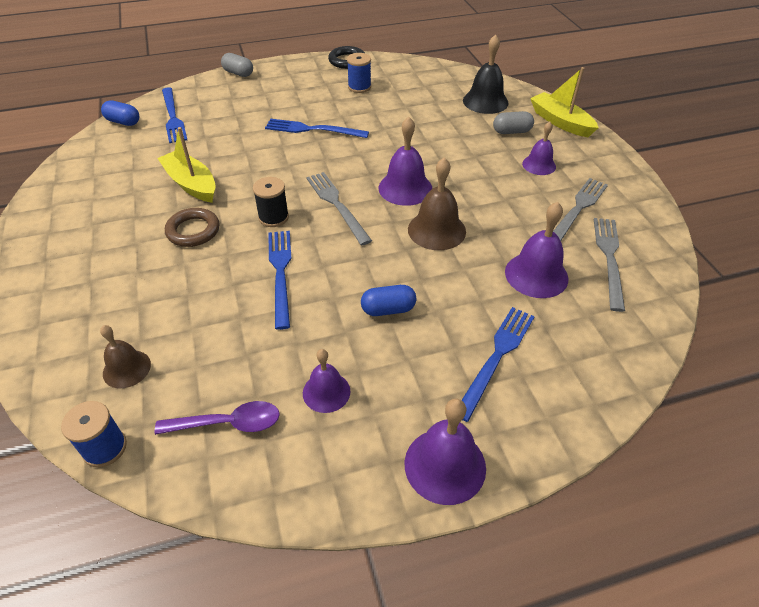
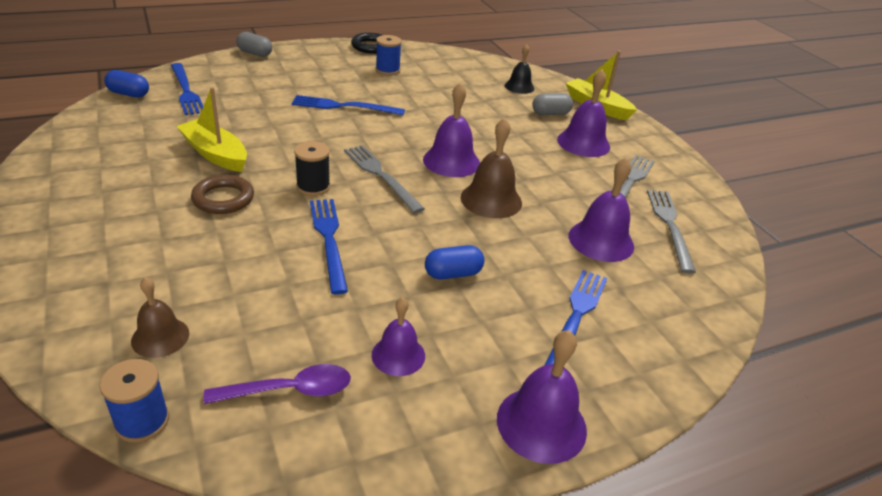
camera: 10 degrees left, 10 degrees down
(485, 101) = (519, 87): black bell -> black bell, size x0.64
(539, 165) = (583, 143): purple bell -> purple bell, size x1.56

